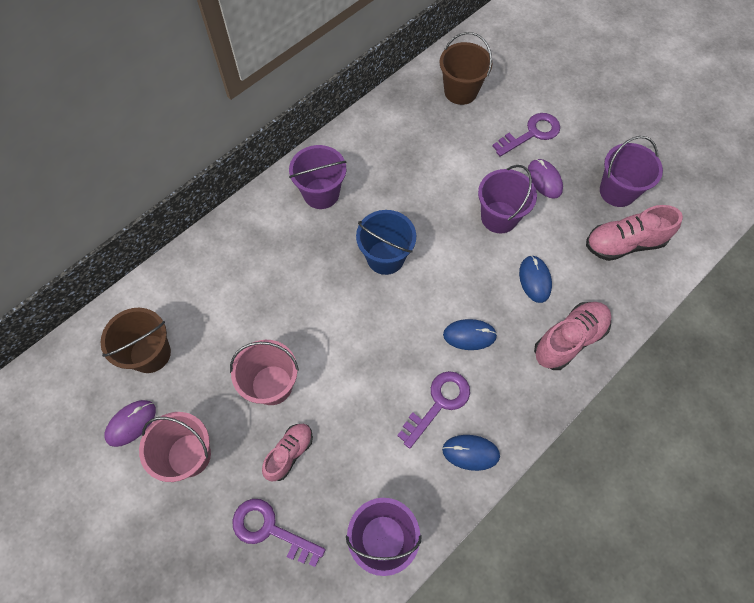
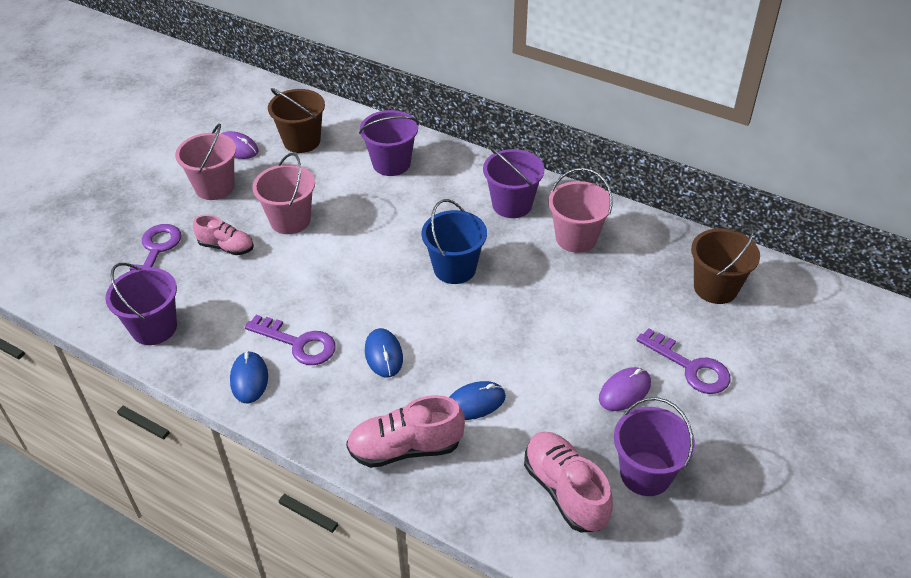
camera: 75 degrees right, 20 degrees down
(379, 160) = (576, 238): none -> pink bucket
(499, 217) = (548, 355): purple bucket -> purple bucket (391, 163)
(569, 339) = (405, 448): pink shoe -> pink shoe turned 135 degrees clockwise

